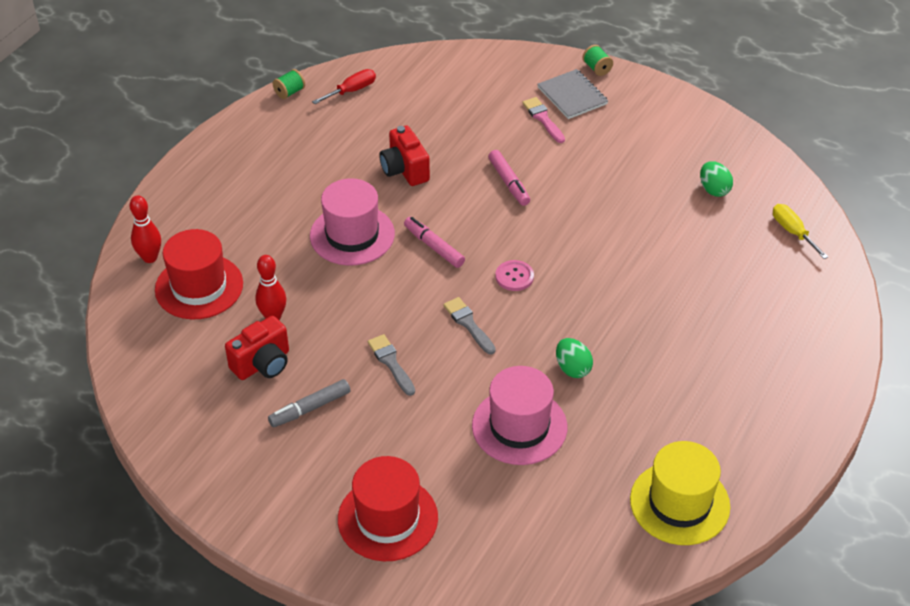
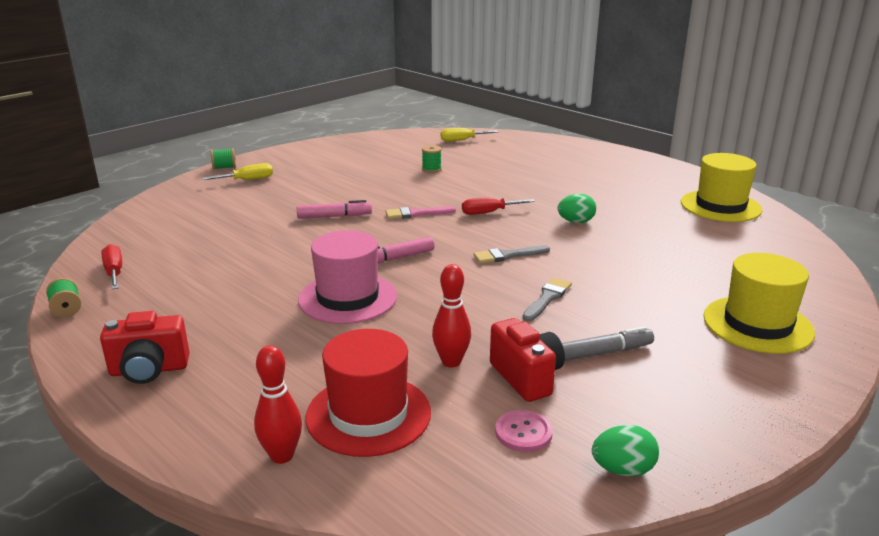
camera: 75 degrees left, 20 degrees down
(310, 408) = (603, 352): grey marker -> grey marker turned 90 degrees counterclockwise
(387, 518) = (757, 324): red hat -> yellow hat
(391, 363) = (547, 298): grey brush -> grey brush turned 135 degrees clockwise
(404, 170) = (272, 259): red camera -> red camera (149, 370)
(514, 276) = (456, 229): pink button -> pink button (523, 432)
(519, 426) = (639, 250): pink hat -> none
(543, 119) = (264, 193): pink brush -> pink brush (416, 214)
(567, 294) = (489, 212): none -> red screwdriver
(572, 96) = (248, 180): grey notebook -> yellow screwdriver
(673, 225) = (431, 169): none -> green spool
(714, 189) = (403, 153): green egg -> green egg (623, 470)

